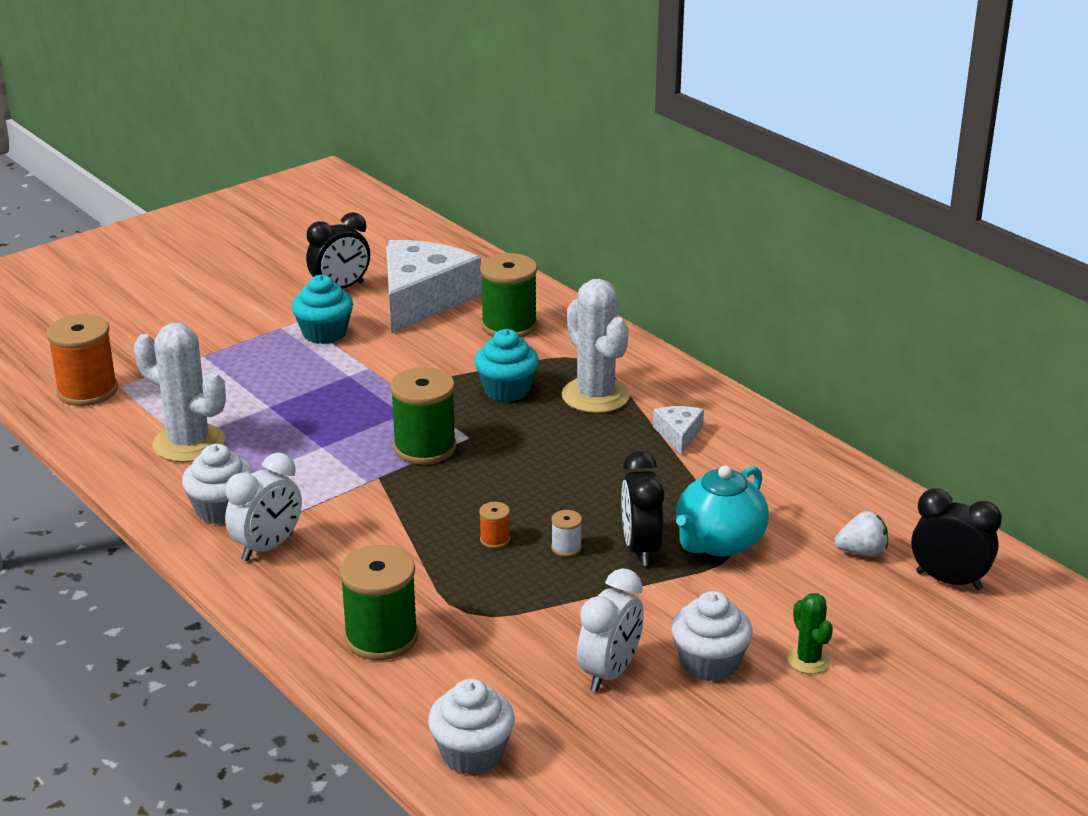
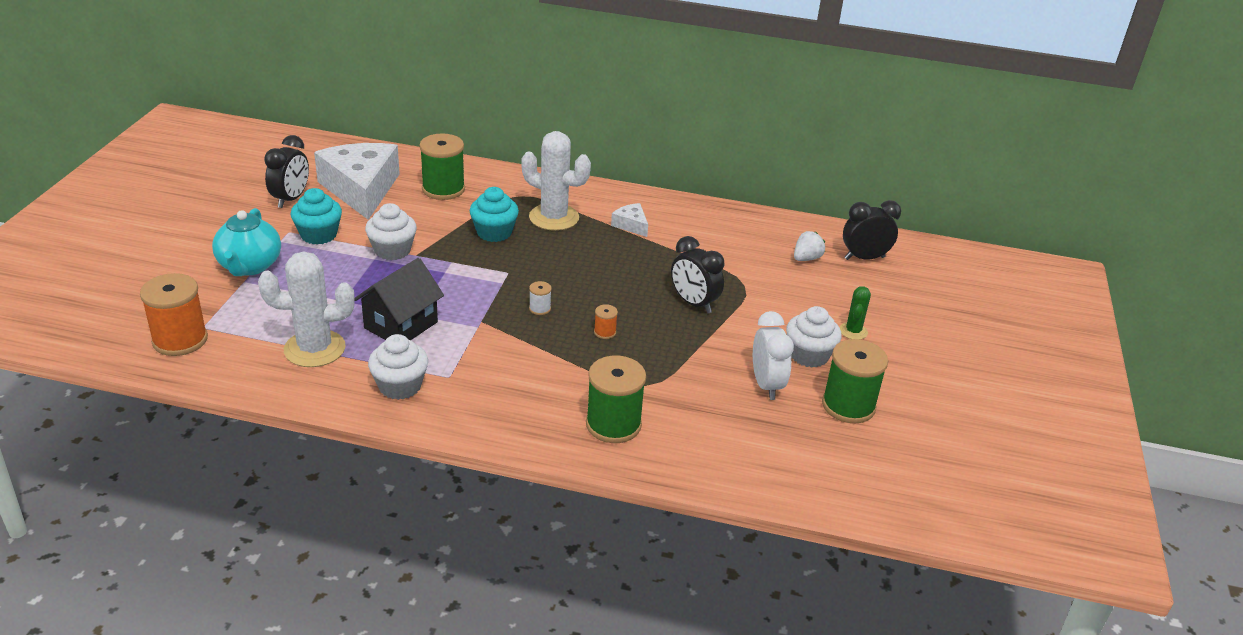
camera: 40 degrees left, 5 degrees up
(267, 547) = (465, 398): white clock -> none
(294, 451) = (401, 325): none -> black house
(425, 448) = (488, 290): green spool -> green spool (848, 406)
(472, 753) = (753, 470): white cupcake -> white cupcake (392, 250)
(566, 548) = (652, 320): white spool -> white spool (540, 308)
(718, 542) = (730, 282): turquoise teapot -> turquoise teapot (249, 266)
(808, 660) = (853, 331): green cactus -> green cactus turned 75 degrees clockwise

